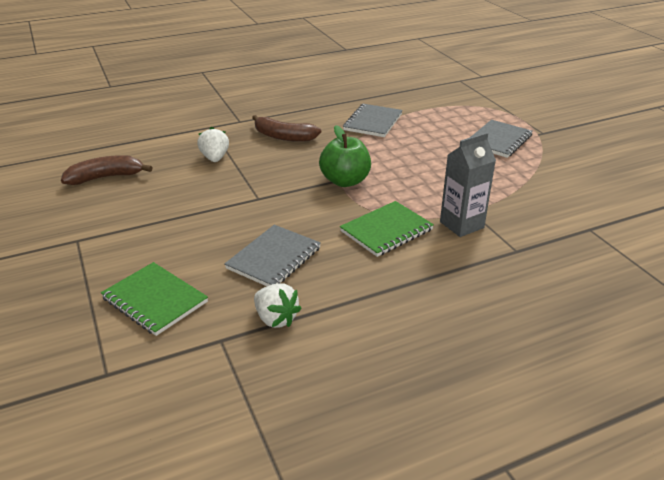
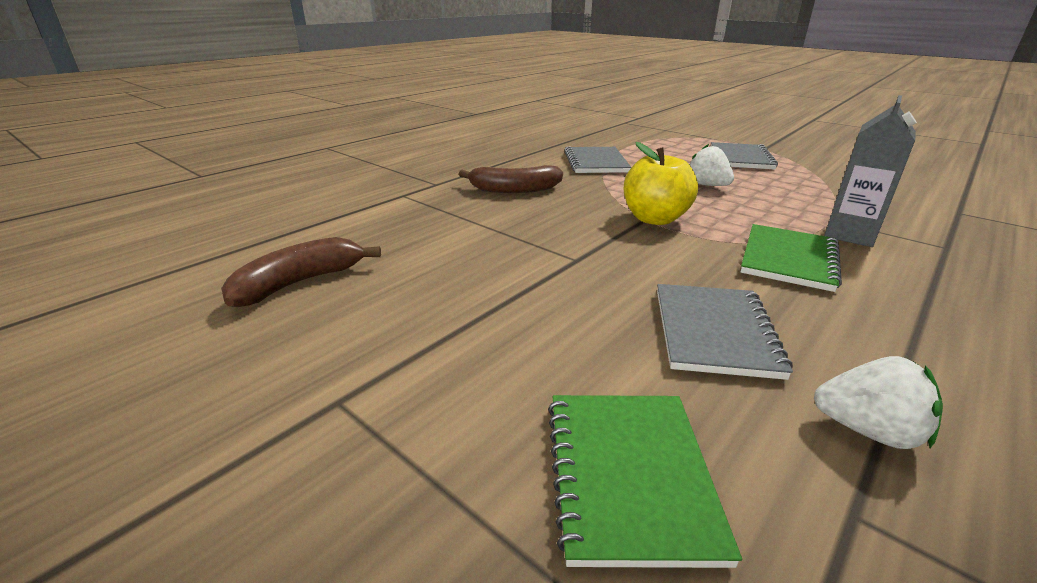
camera: 25 degrees left, 5 degrees down
(154, 300) = (628, 475): green notebook -> green notebook turned 75 degrees clockwise
(215, 158) = (452, 226): white strawberry -> white strawberry (707, 185)
(345, 181) = (654, 219): green apple -> yellow apple

